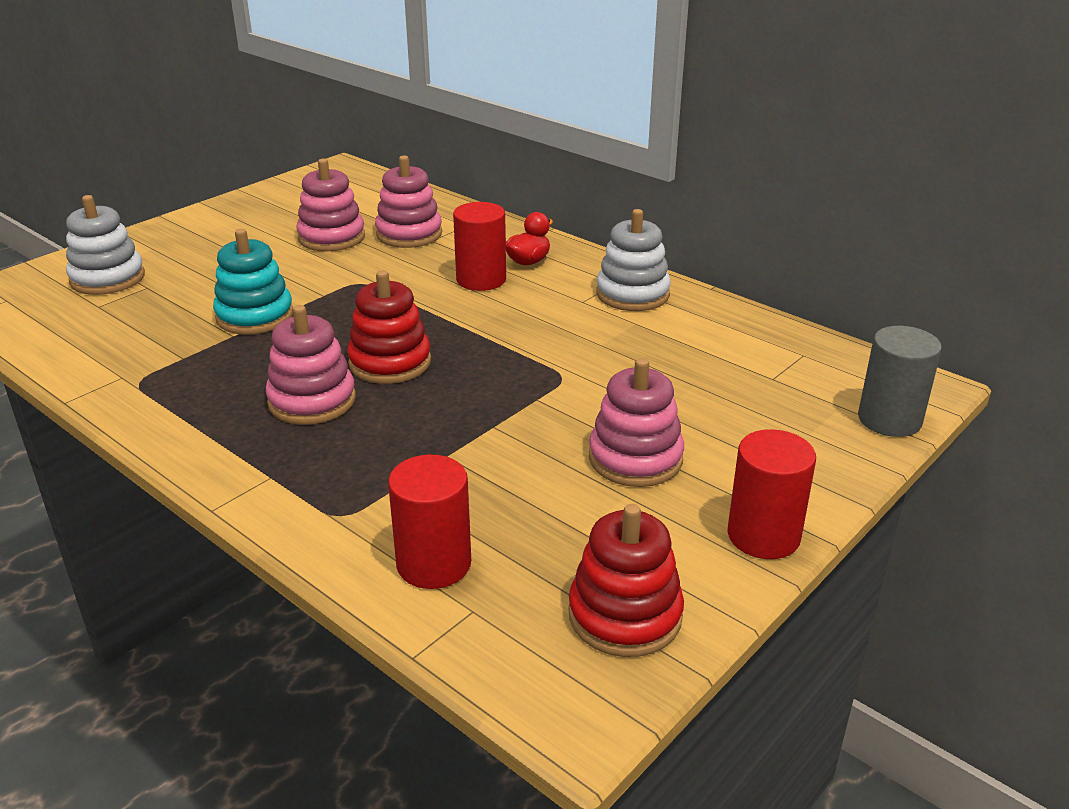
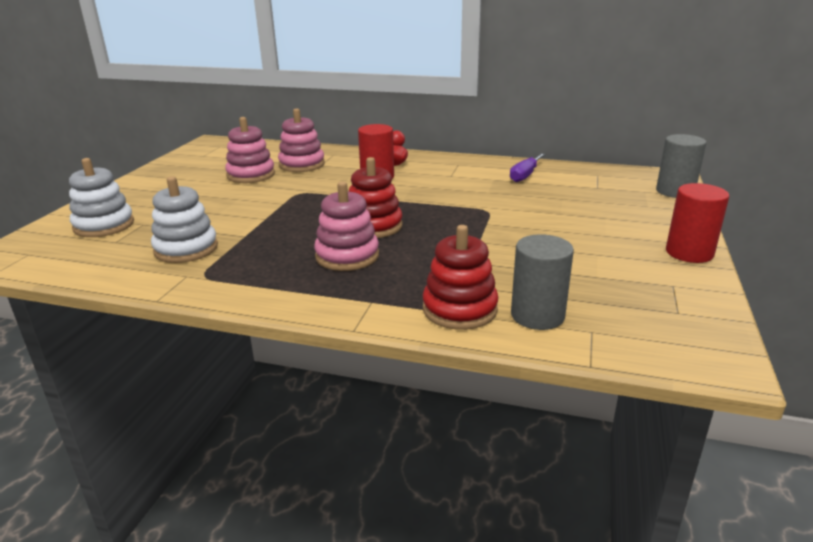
camera: 25 degrees left, 5 degrees down
(255, 316) = (248, 223): turquoise stacking toy -> none
(434, 564) = (537, 315): red cylinder -> grey cylinder
(625, 615) = (675, 307): red stacking toy -> red stacking toy (459, 309)
(632, 294) = (474, 167): white stacking toy -> white stacking toy (186, 249)
(635, 459) = (578, 237): pink stacking toy -> none
(689, 328) = (525, 175): none -> purple screwdriver

